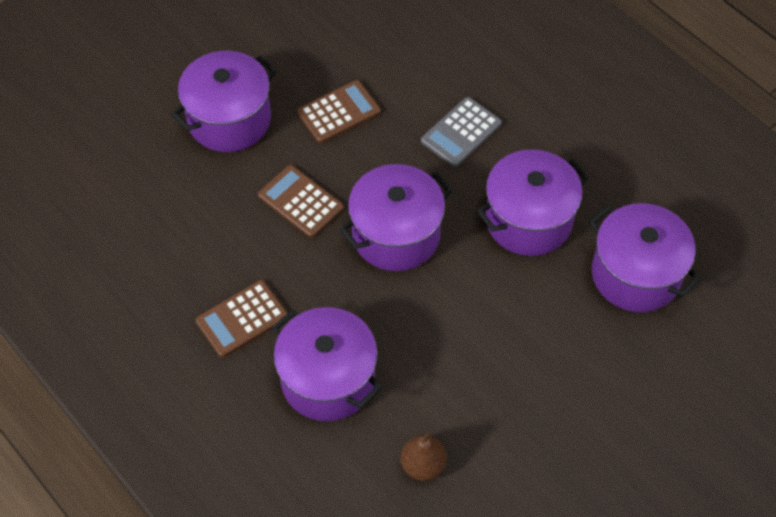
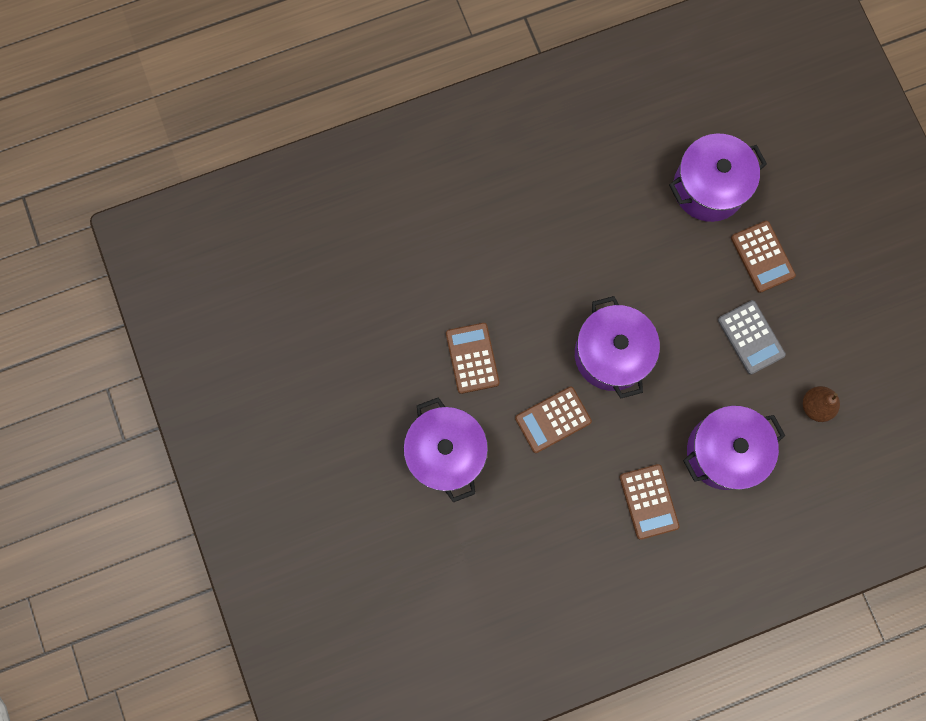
camera: 70 degrees left, 20 degrees up
(461, 132) = (529, 266): grey calculator -> grey calculator (751, 337)
(528, 220) = (633, 247): purple pot -> none
(581, 354) = (762, 257): none -> brown calculator

